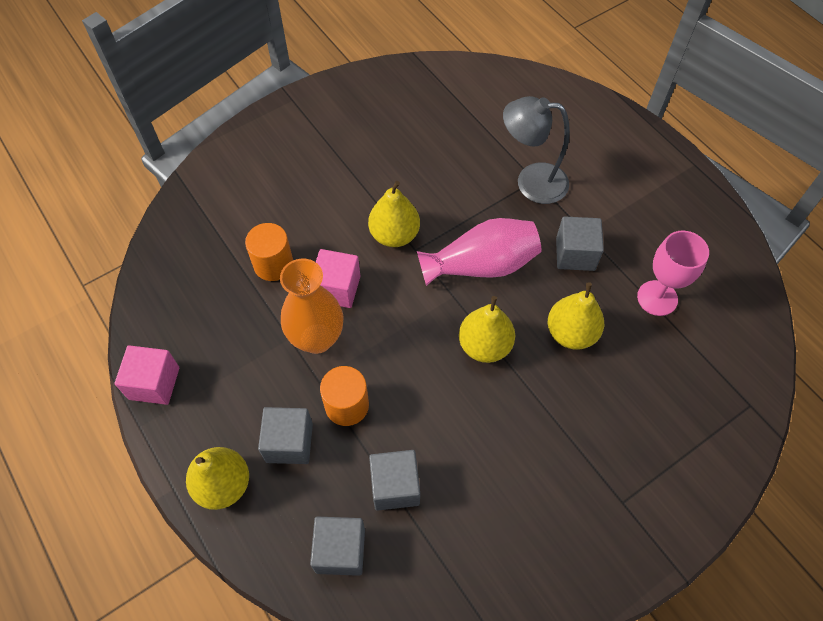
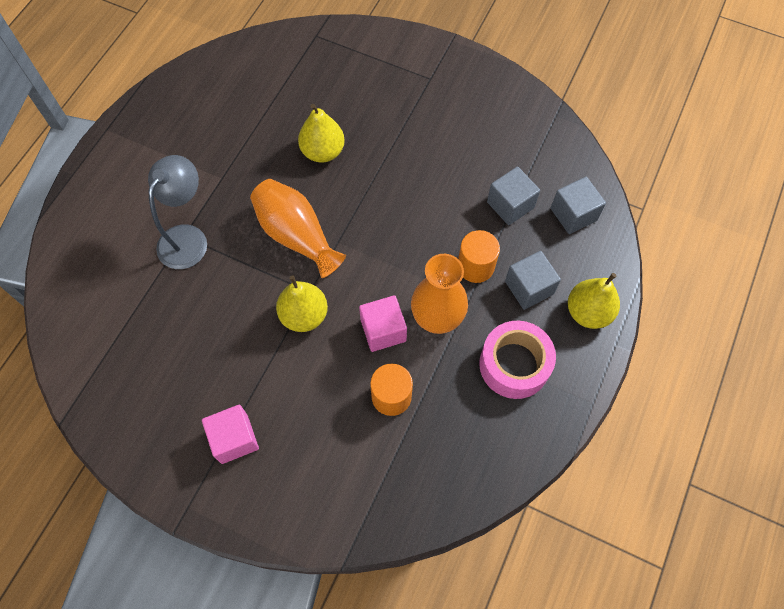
camera: 120 degrees left, 5 degrees up
(154, 383) = (554, 417): pink cube -> pink cube (234, 439)
(225, 379) = (514, 365): none -> pink tape
(481, 265) = (296, 235): pink vase -> orange vase
(484, 346) = (368, 201): yellow pear -> none
(531, 182) = (188, 237): grey lamp -> grey lamp turned 135 degrees counterclockwise
(575, 254) = (248, 176): grey cube -> none
(657, 298) = (259, 111): pink goblet -> none

